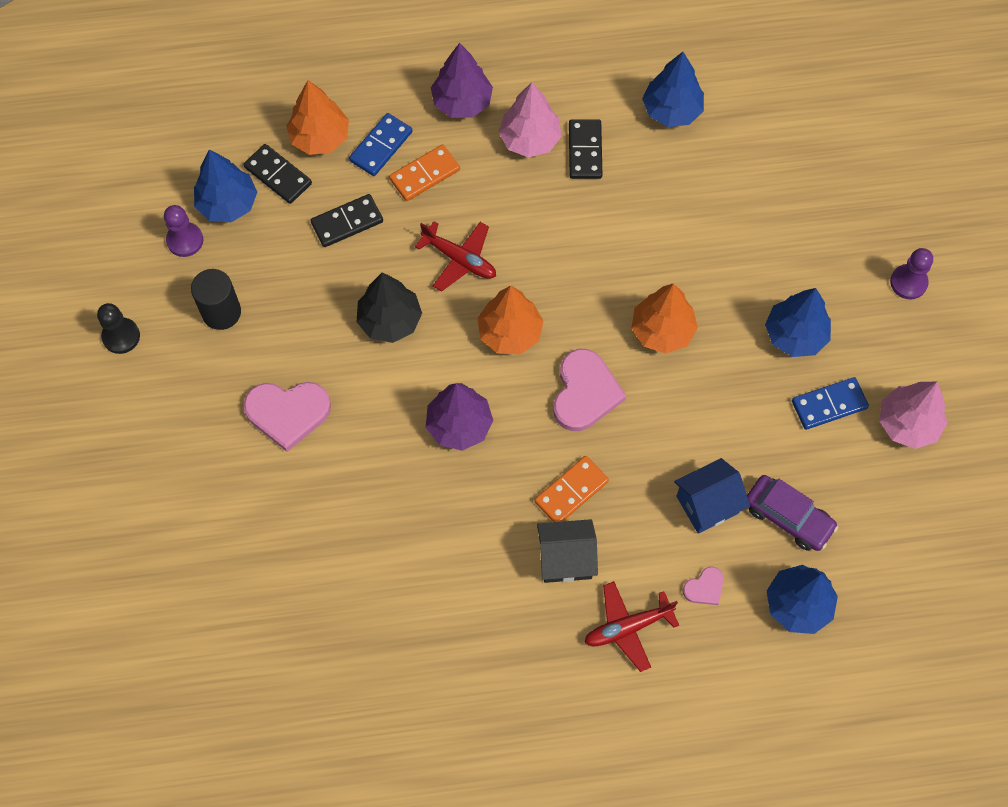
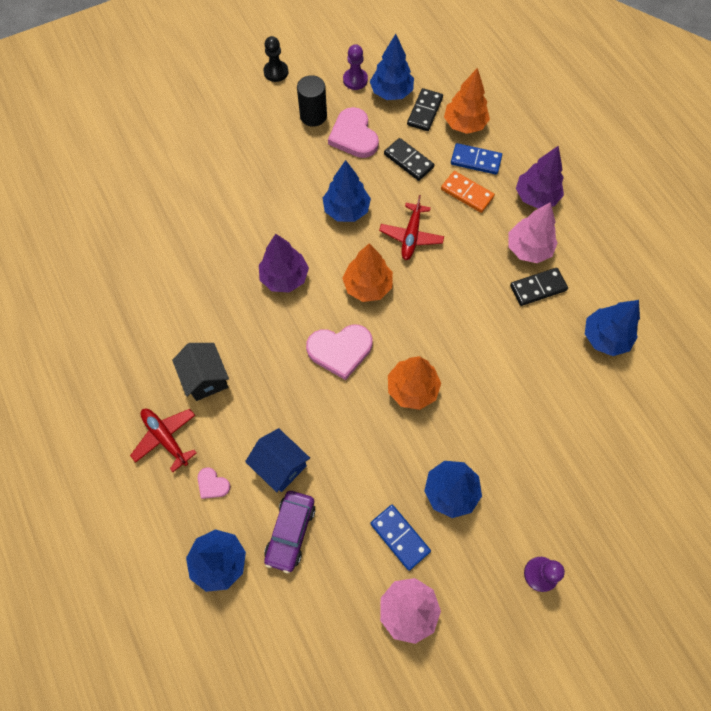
camera: 70 degrees right, 0 degrees up
(287, 413) = (257, 175): pink heart -> pink heart (354, 136)
(390, 320) = (346, 210): black tree -> blue tree
(571, 491) = (259, 366): orange domino -> none

